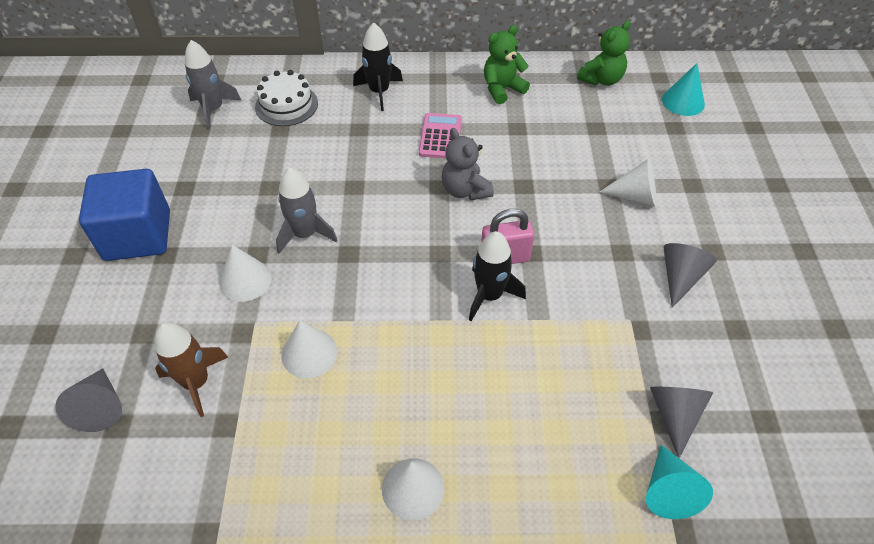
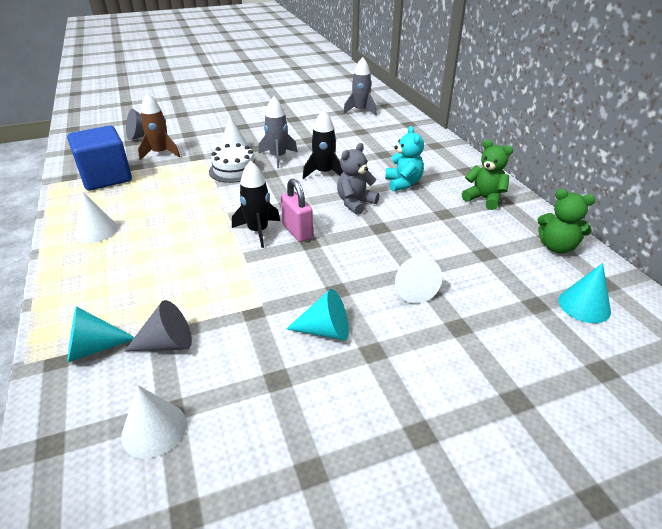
camera: 70 degrees right, 15 degrees down
(138, 235) = (252, 117): blue cube -> blue cube (106, 177)
(286, 105) = (384, 128): white cake -> white cake (234, 170)
(309, 353) = (188, 178): white cone -> white cone (154, 429)
(379, 92) = (427, 153): black rocket -> black rocket (324, 173)
(440, 136) = (403, 183): pink calculator -> turquoise teddy bear
(680, 277) = (325, 330): grey cone -> turquoise cone

